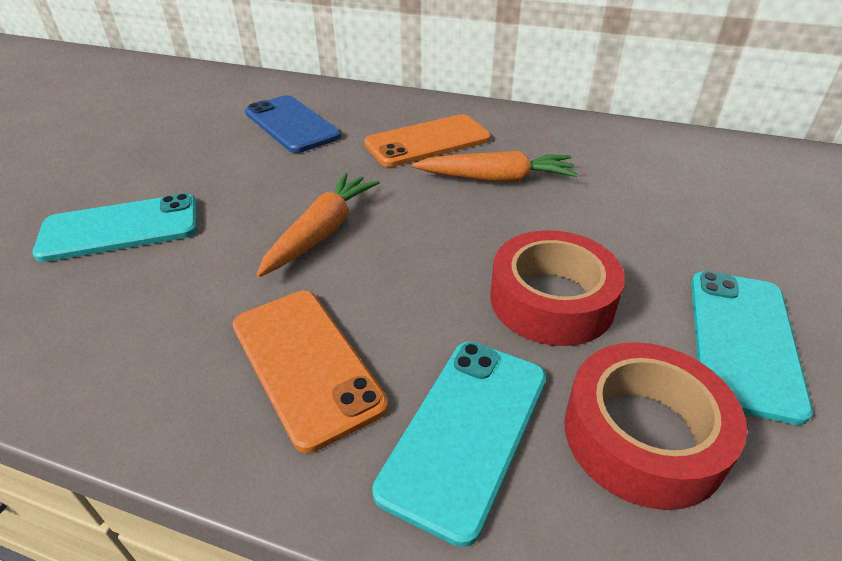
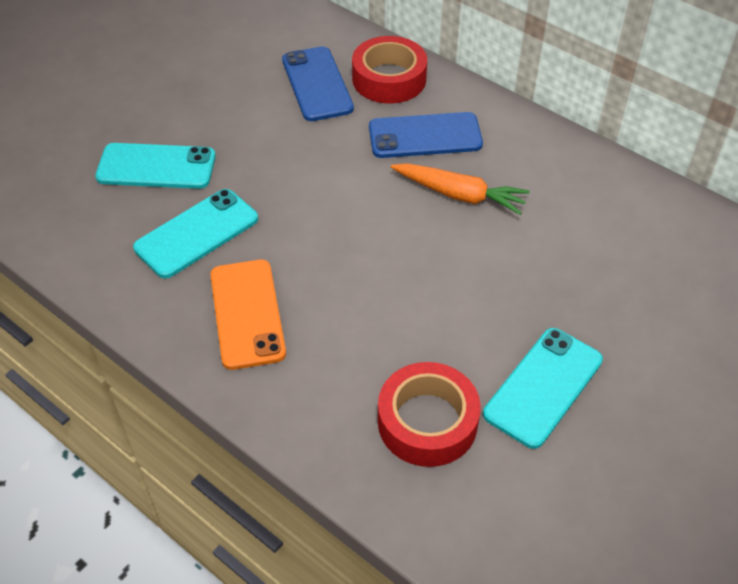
camera: 20 degrees right, 10 degrees up
(322, 232) = (297, 211): orange carrot -> none
(428, 141) = (425, 136): orange phone -> blue phone
(466, 432) = (323, 386): turquoise phone -> turquoise phone (197, 233)
(551, 300) = (432, 317): red tape -> red tape (389, 79)

